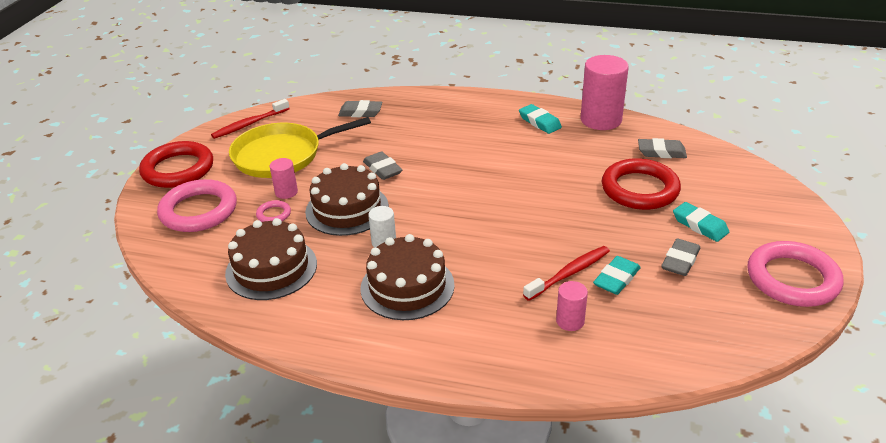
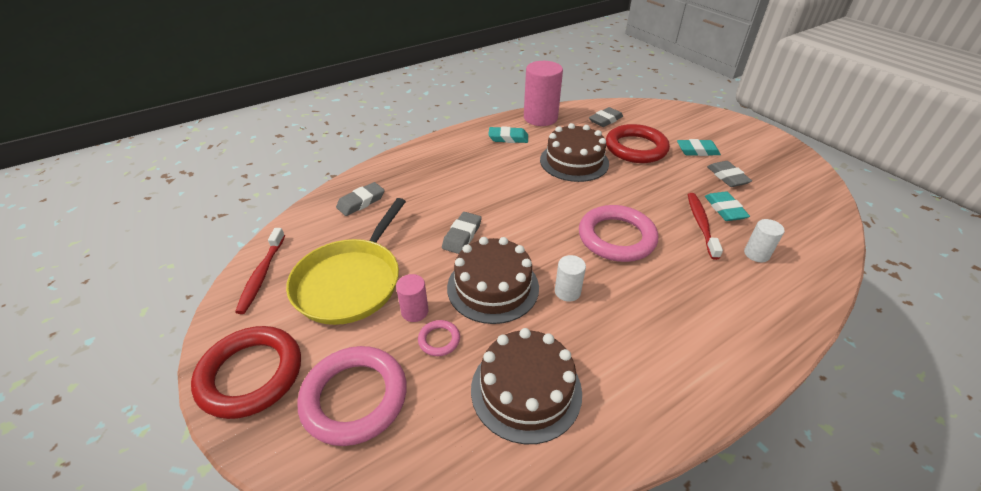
camera: 50 degrees left, 5 degrees up
(382, 169) = (462, 236): grey eraser -> grey eraser turned 75 degrees counterclockwise
(407, 286) = (643, 312): brown cake -> brown cake (574, 161)
(570, 321) = (756, 254): pink cylinder -> white cylinder
(792, 279) = (778, 153): pink ring -> pink ring (616, 237)

